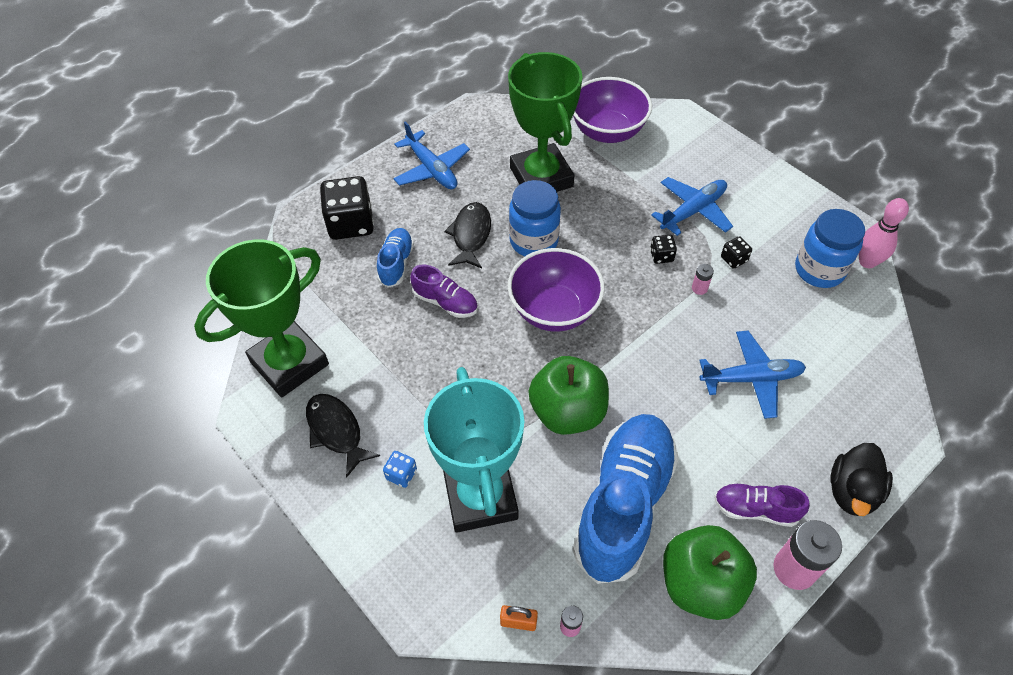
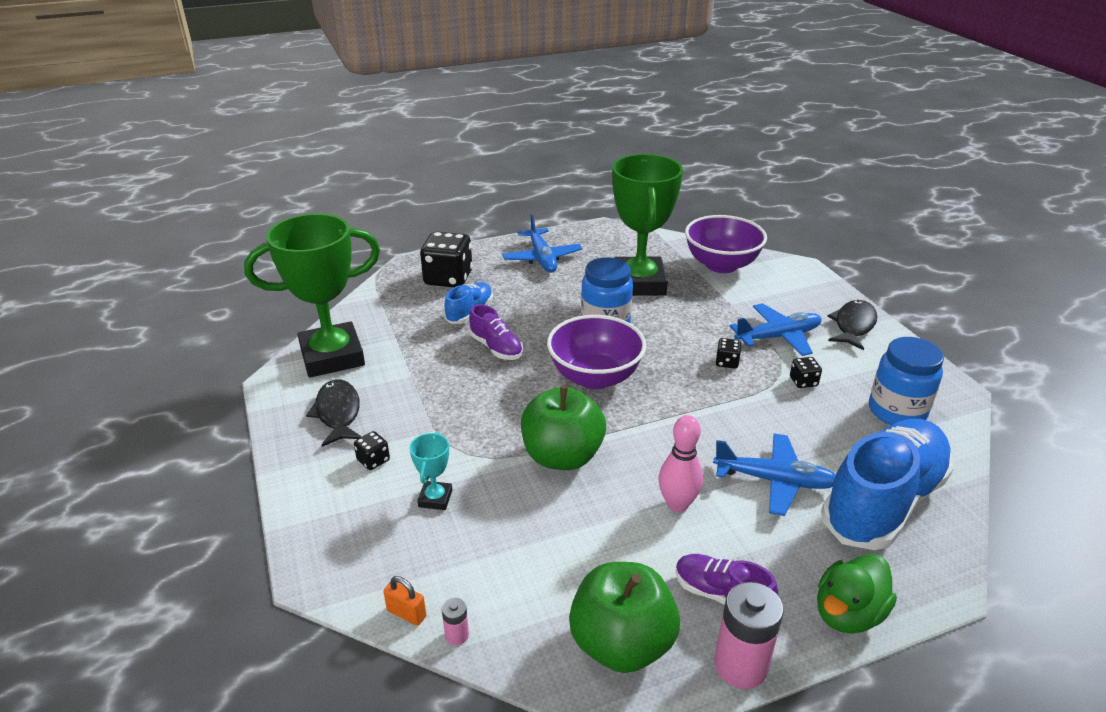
camera: 20 degrees right, 20 degrees down
(401, 474) = (373, 460): blue dice -> black dice
(471, 235) = (549, 308): black fish -> black fish (853, 325)
(480, 497) = (435, 498): turquoise trophy -> turquoise trophy, size x0.41
(623, 504) = (576, 547): blue shoe -> blue shoe (883, 501)
(699, 288) = (754, 395): pink battery -> none
(852, 491) = (848, 614): black duck -> green duck
(867, 262) = (957, 417): pink bowling pin -> pink bowling pin (677, 504)

